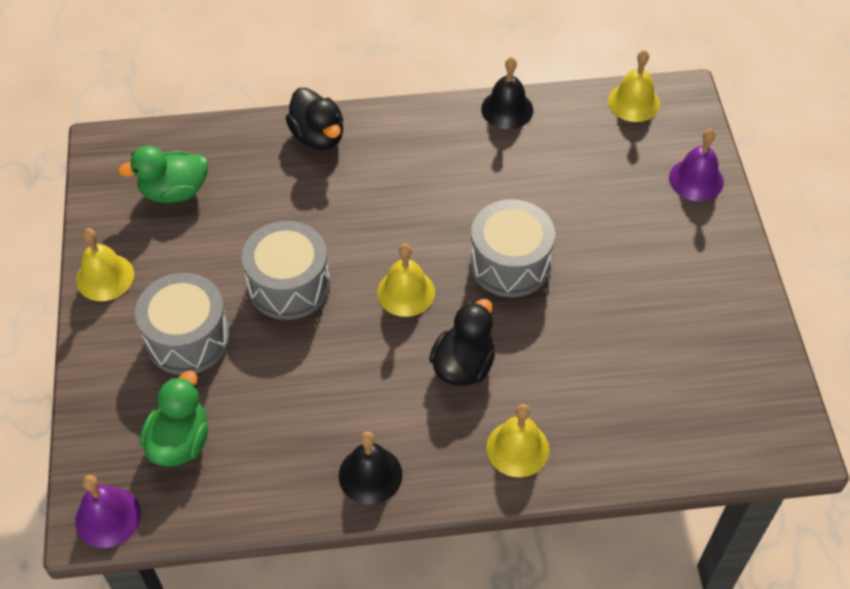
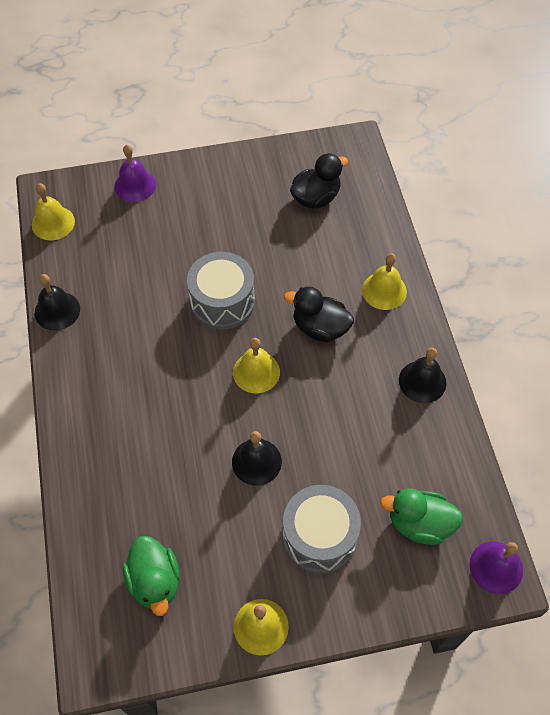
camera: 95 degrees left, 5 degrees up
(289, 285) = (256, 461): grey drum -> black bell
(318, 136) = (86, 460): black duck -> black duck (316, 198)

